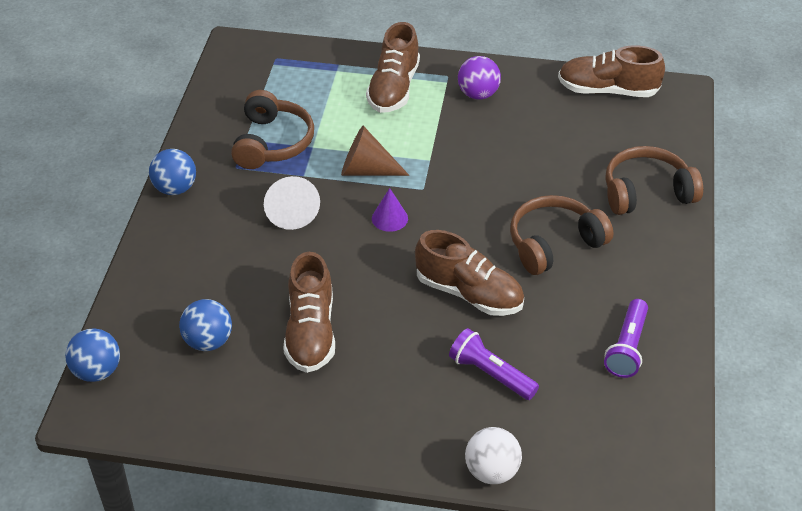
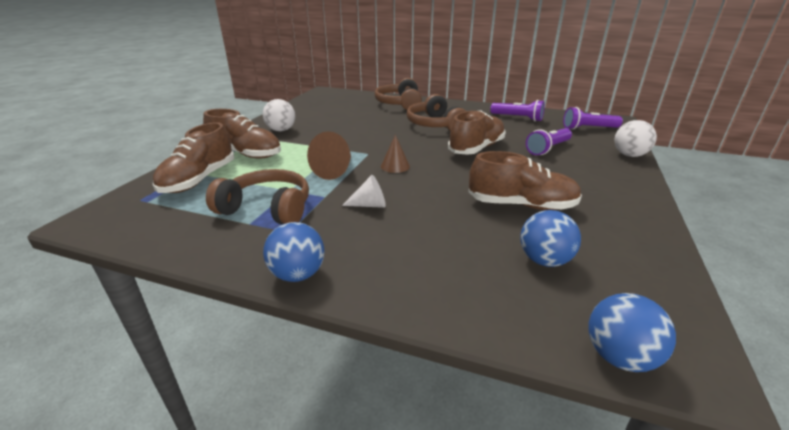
camera: 80 degrees left, 15 degrees down
(291, 211) = (369, 205): white cone -> white cone, size x0.65
(389, 218) = (395, 166): purple cone -> brown cone
(478, 94) = (281, 130): purple ball -> white ball
(605, 441) = (588, 128): none -> purple flashlight
(607, 90) = (309, 103): brown shoe -> brown shoe (199, 180)

